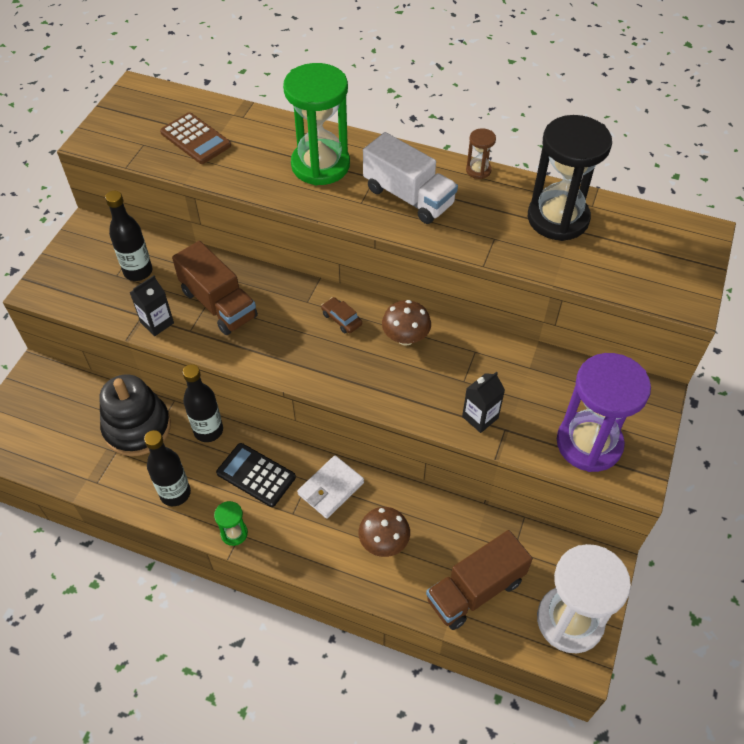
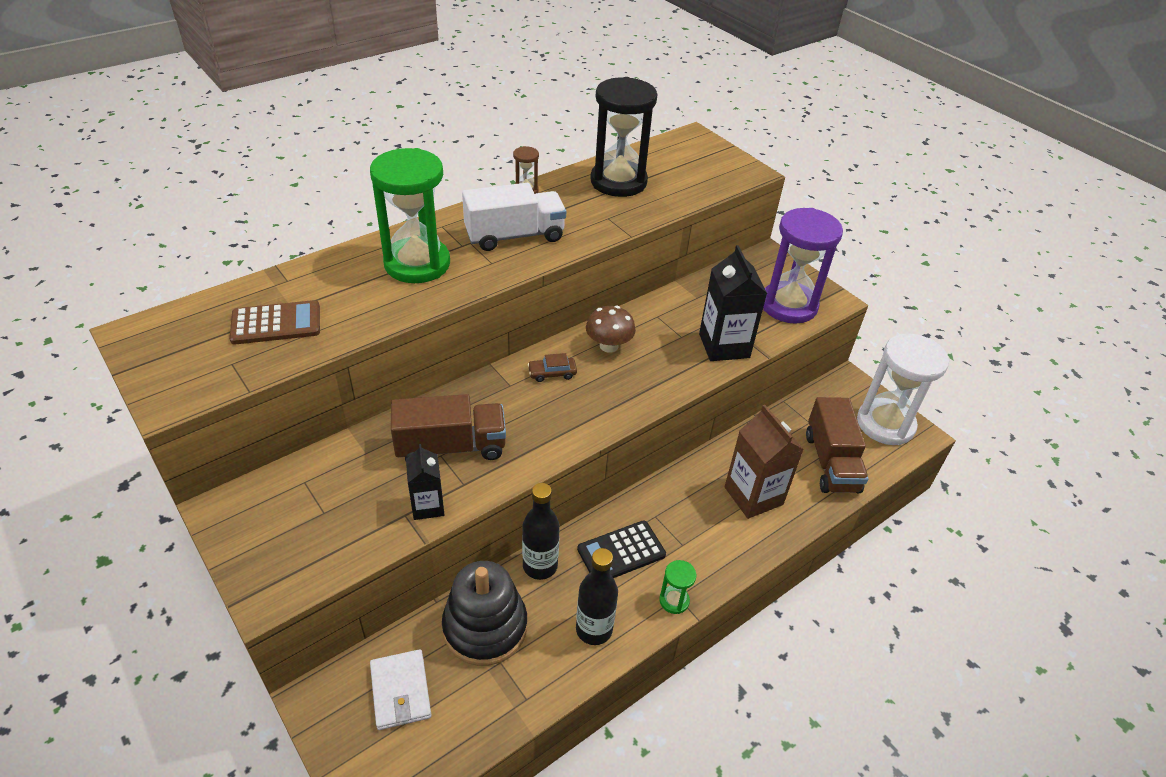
camera: 60 degrees left, 10 degrees down
(138, 271) = (339, 491): black bottle -> none
(331, 488) = (675, 504): white wallet -> white wallet (400, 691)
(384, 542) = (753, 496): brown mushroom -> brown carton
(480, 417) = (724, 346): black carton -> black carton, size x1.70

